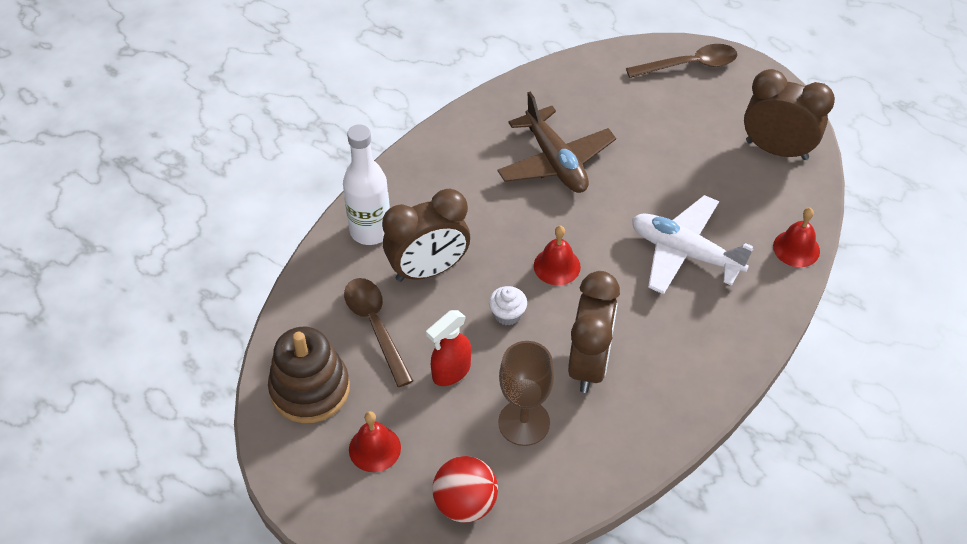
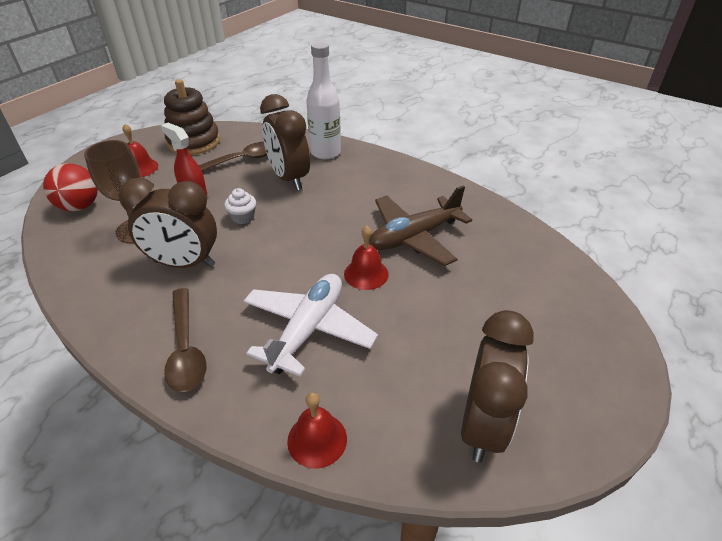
camera: 85 degrees right, 10 degrees down
(557, 266) = (292, 242): red bell -> red bell (366, 274)
(689, 65) = (596, 336): brown spoon -> brown spoon (186, 348)

